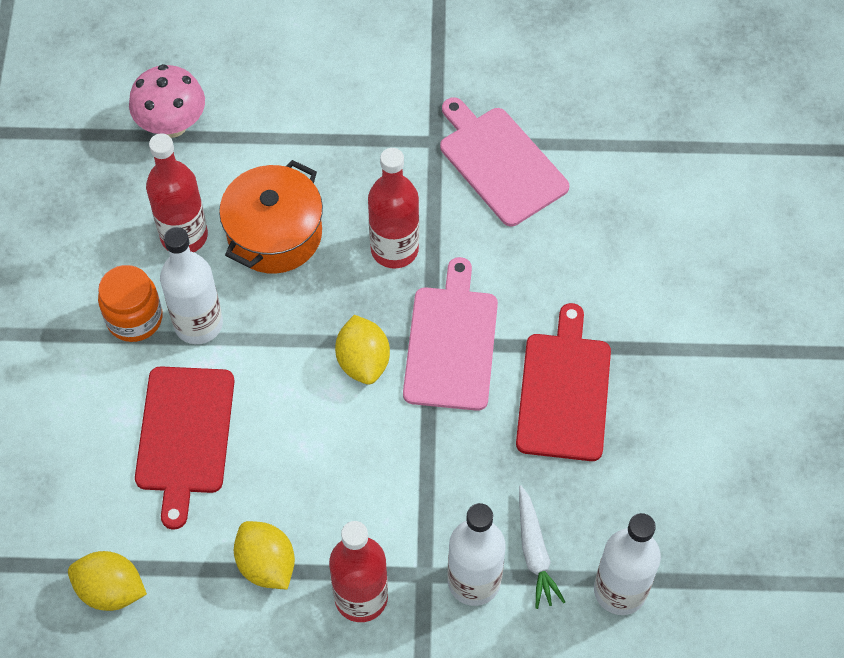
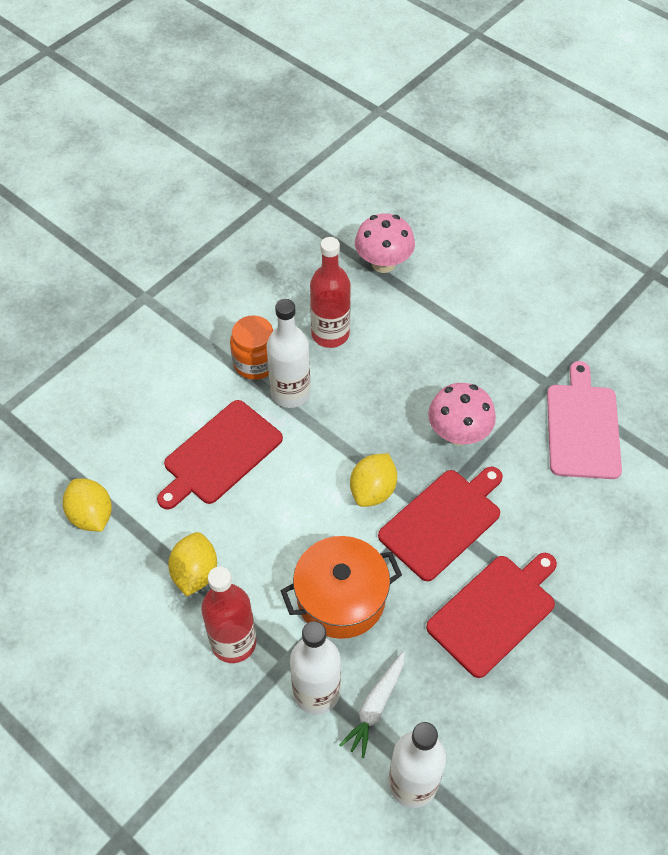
camera: 40 degrees right, 5 degrees down
(274, 234) = (388, 371): orange pot -> orange pot (341, 598)
(394, 249) = (458, 433): red bottle -> pink mushroom
(451, 343) = (443, 521): pink cutting board -> red cutting board

